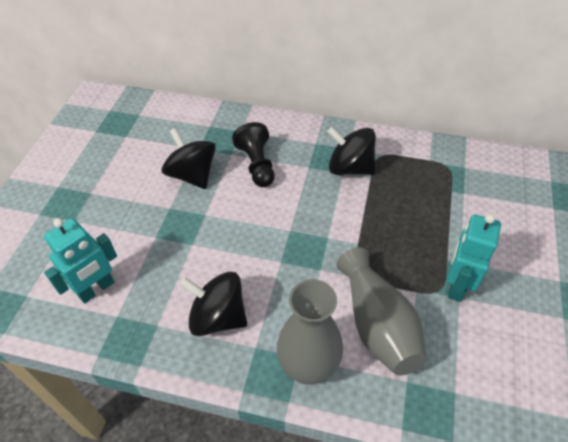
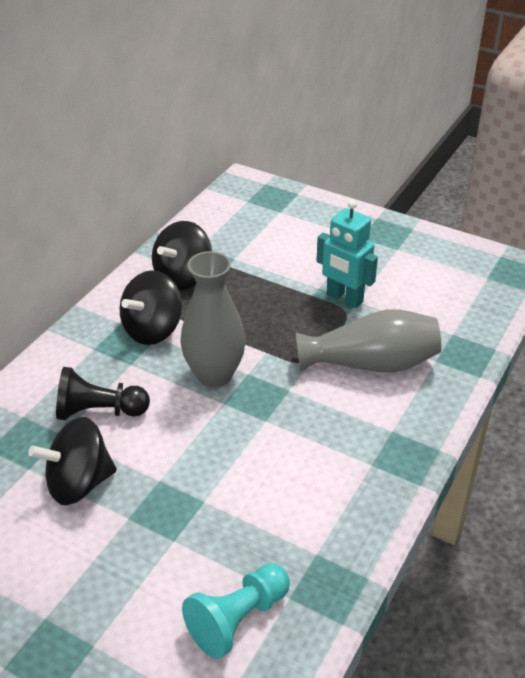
camera: 75 degrees left, 10 degrees down
(96, 289) = (238, 619): turquoise robot -> turquoise pawn
(218, 317) = (323, 491): black spinning top -> black spinning top (183, 277)
(308, 367) = (406, 426): grey vase -> grey vase (214, 375)

